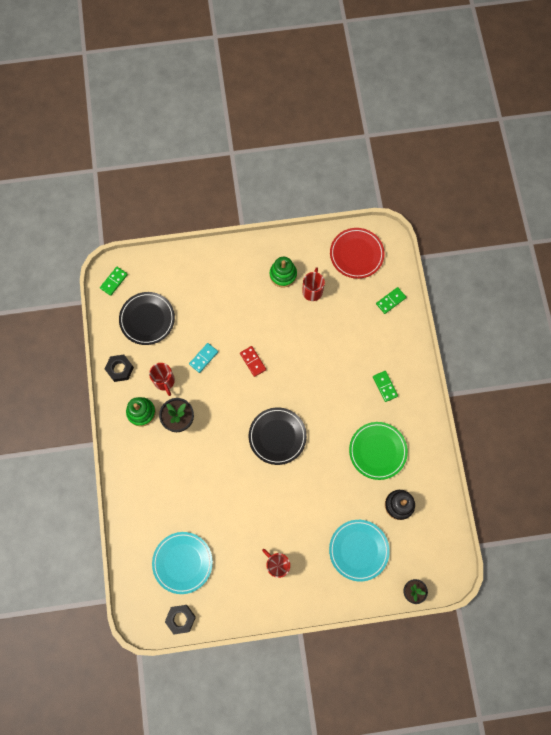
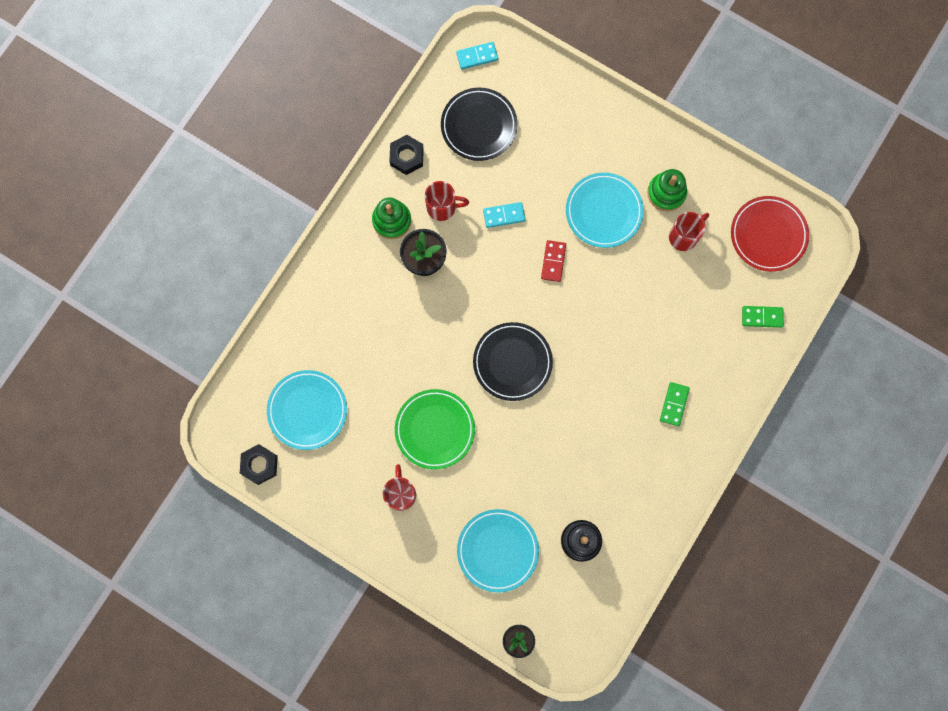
camera: 40 degrees right, 5 degrees up
(114, 281) = (477, 56): green domino -> turquoise domino
(164, 381) = (442, 207): red mug -> red mug turned 105 degrees counterclockwise
(257, 312) = (603, 211): none -> turquoise plate
(377, 451) = (606, 466): green plate -> green plate (435, 429)

